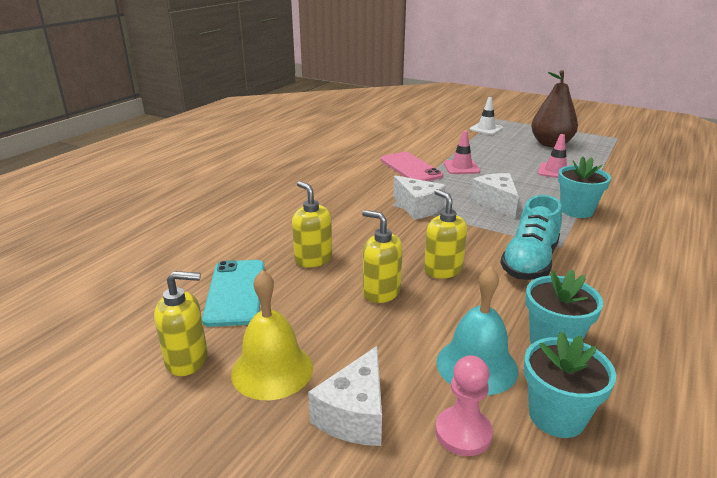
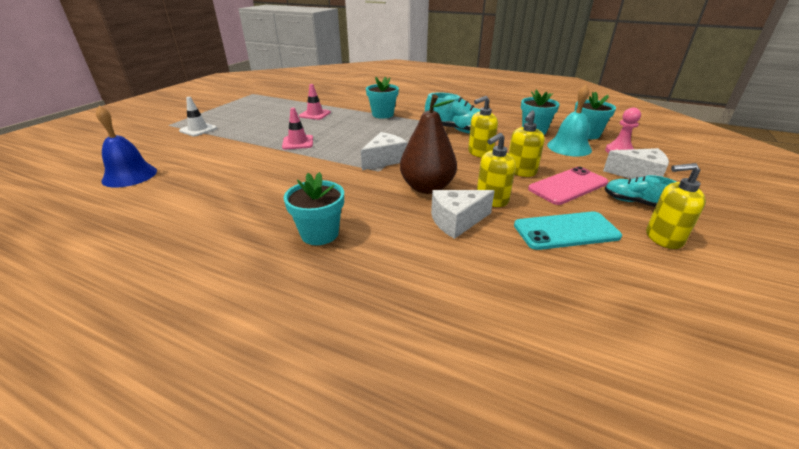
camera: 95 degrees left, 5 degrees up
(187, 360) = (663, 238): yellow soap dispenser -> yellow soap dispenser turned 75 degrees counterclockwise
(272, 370) = (634, 202): yellow bell -> turquoise shoe
(285, 182) = (319, 234): none -> turquoise flower pot
(390, 123) = (129, 175): none -> blue bell
(410, 168) = (292, 163): pink phone -> pink phone (568, 186)
(496, 203) = (373, 134): white cheese -> white cheese (457, 221)
(551, 144) = (256, 111): brown pear -> brown pear (427, 188)

